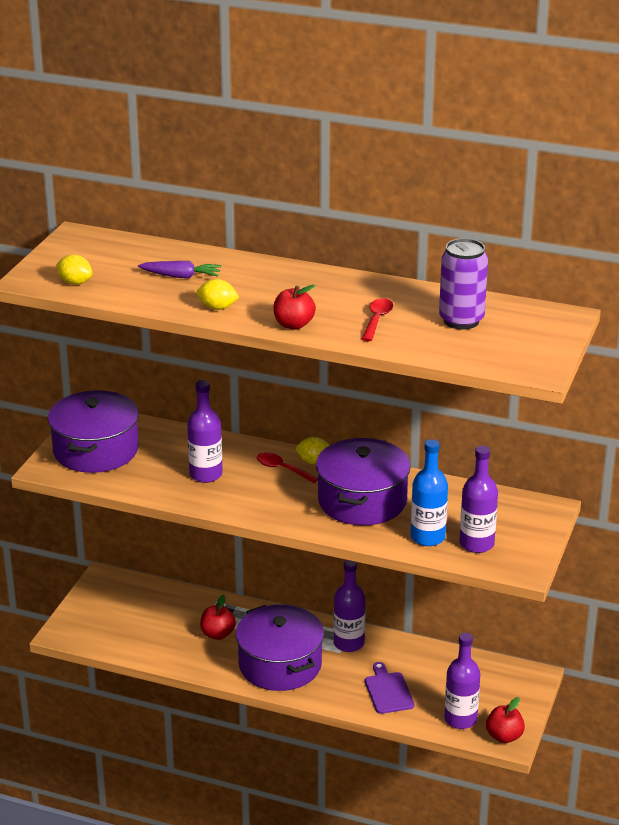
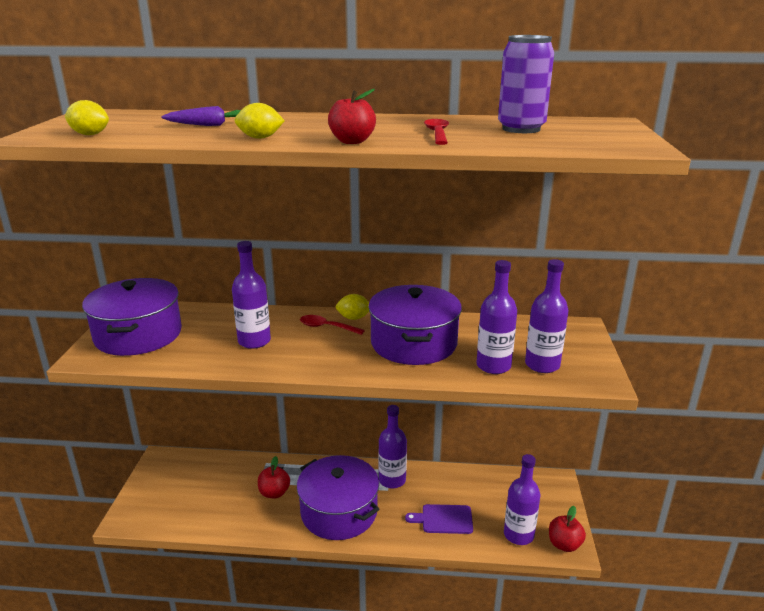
camera: 15 degrees left, 5 degrees down
(388, 691) = (444, 519): purple cutting board -> purple cutting board turned 60 degrees counterclockwise
(427, 537) = (493, 366): blue bottle -> purple bottle

